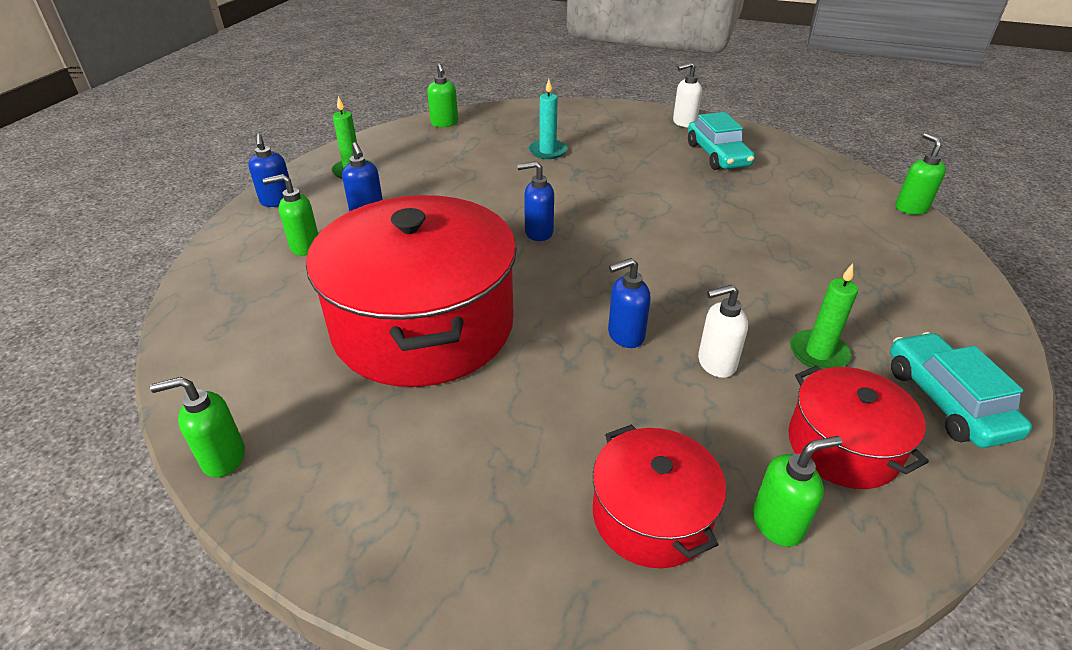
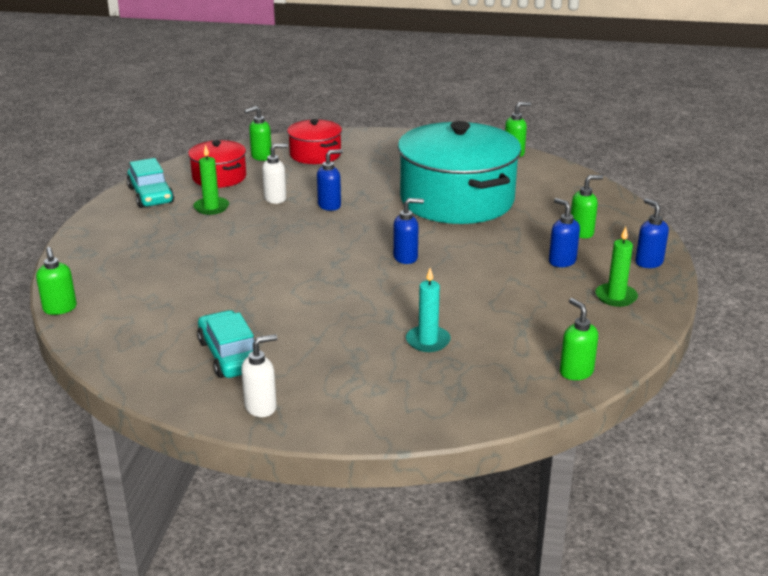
camera: 170 degrees right, 10 degrees down
(423, 325) = (457, 200): red pot -> turquoise pot

